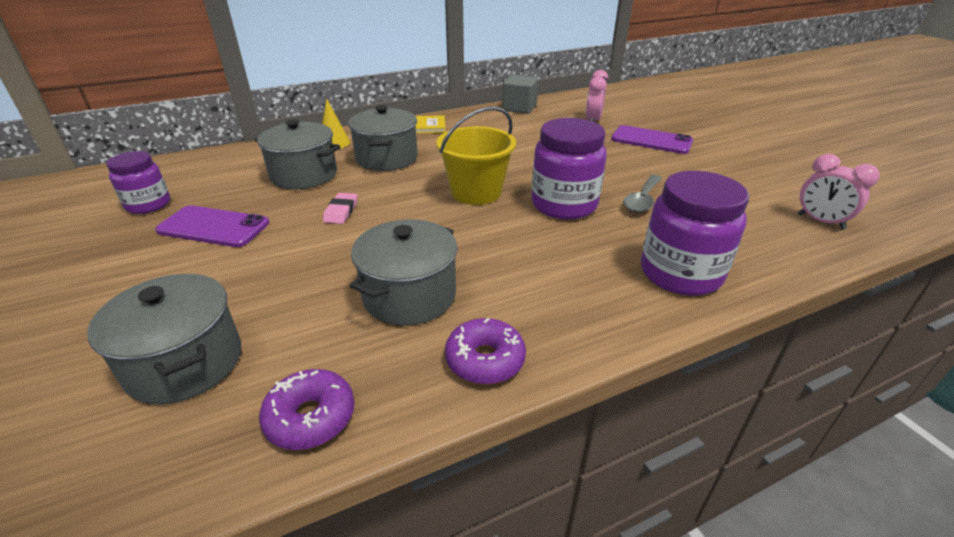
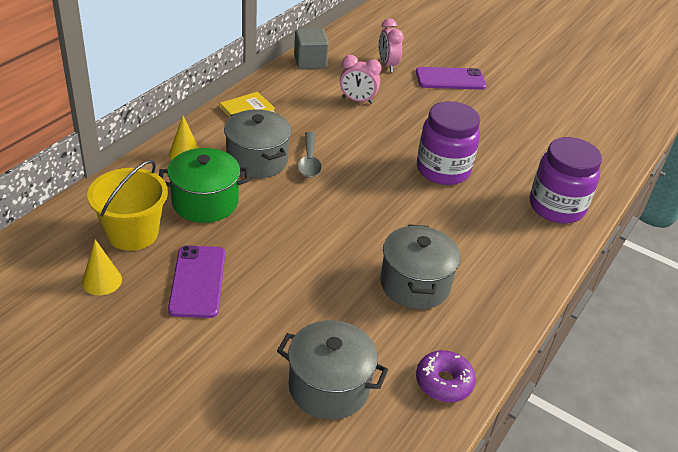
camera: 35 degrees left, 5 degrees up
(148, 205) = (102, 281): purple jar -> yellow cone
(213, 227) = (197, 281): purple phone -> purple phone turned 75 degrees counterclockwise
(304, 175) = (205, 202): grey pot -> green pot
(341, 211) = (285, 230): pink eraser -> none
(476, 192) = (369, 176): yellow bucket -> yellow bucket (132, 233)
(485, 360) = (500, 309): purple donut -> none
(642, 200) = (490, 148): grey spoon -> grey spoon (309, 161)
(820, 222) = (605, 135): pink clock -> pink clock (357, 100)

